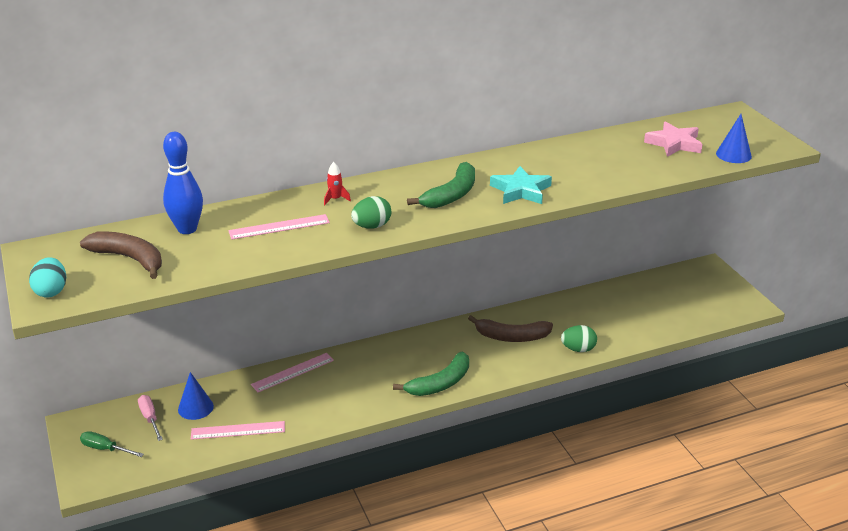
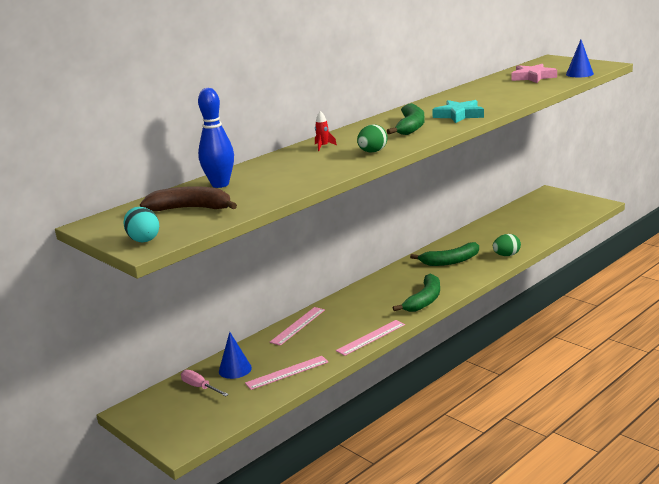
camera: 20 degrees left, 10 degrees down
(105, 449) = (177, 418): green screwdriver -> none
(279, 227) = (297, 167): pink ruler -> pink ruler (371, 337)
(512, 337) = (450, 261): brown banana -> green banana

